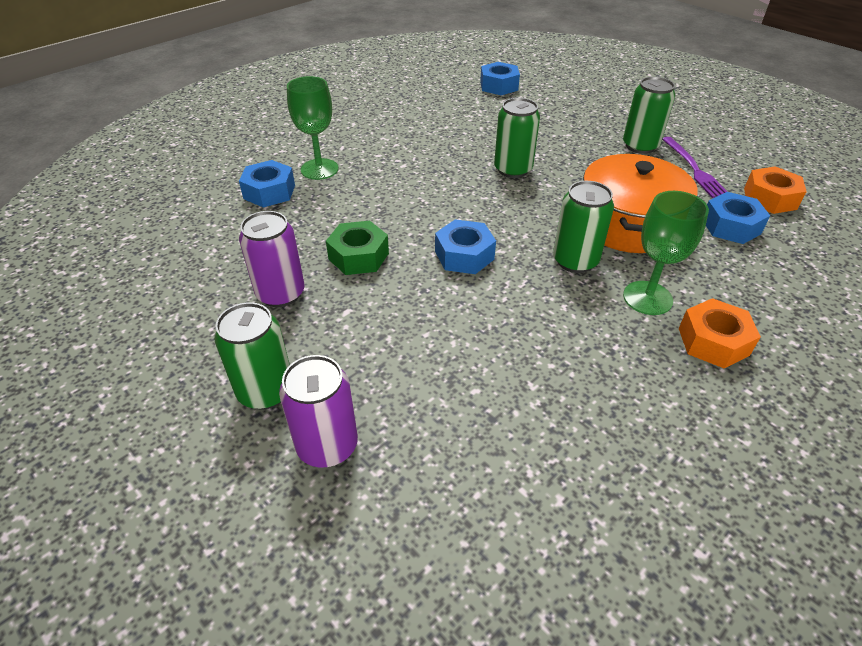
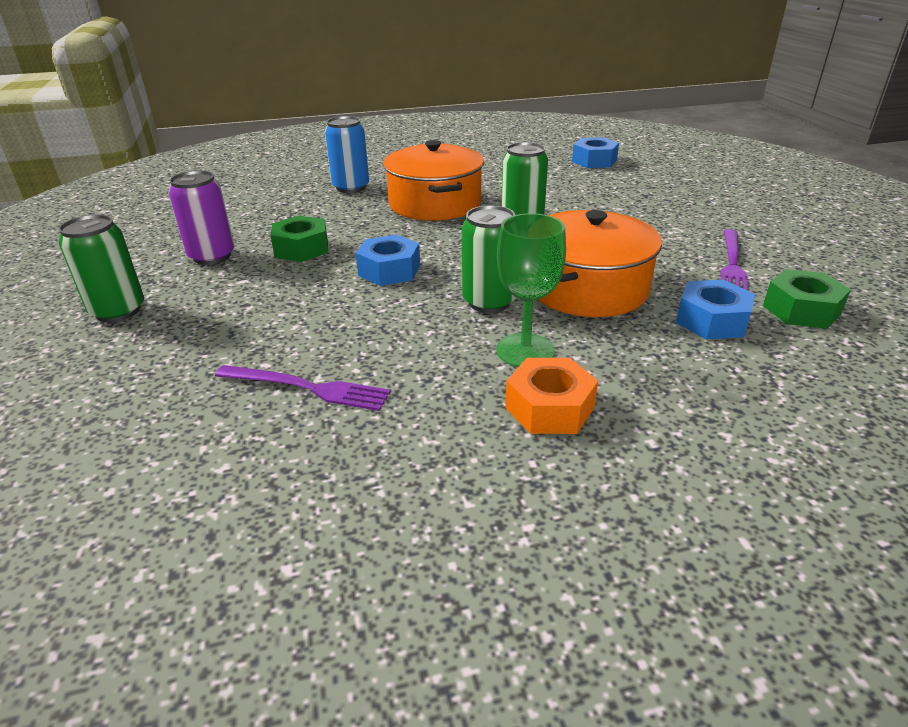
camera: 30 degrees right, 10 degrees down
(269, 192) = (293, 193): blue nut -> none
(319, 169) = (351, 187): green goblet -> blue can
(327, 445) = (108, 358): purple can -> none
(419, 168) = (434, 204): none -> orange pot
(536, 398) = (307, 388): none -> purple fork
(640, 146) = (690, 232): green can -> none
(769, 198) = (801, 310): orange nut -> green nut

